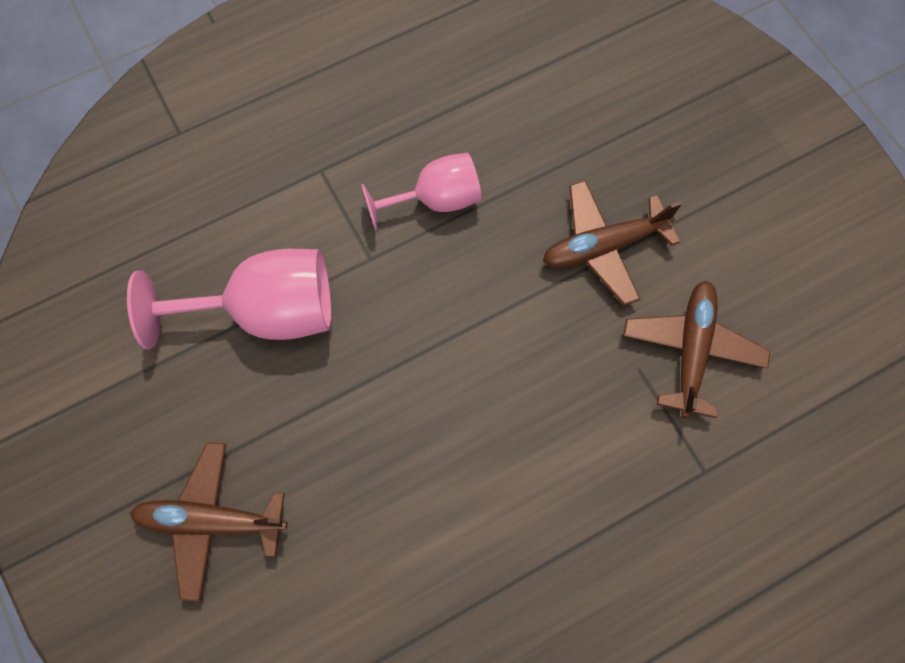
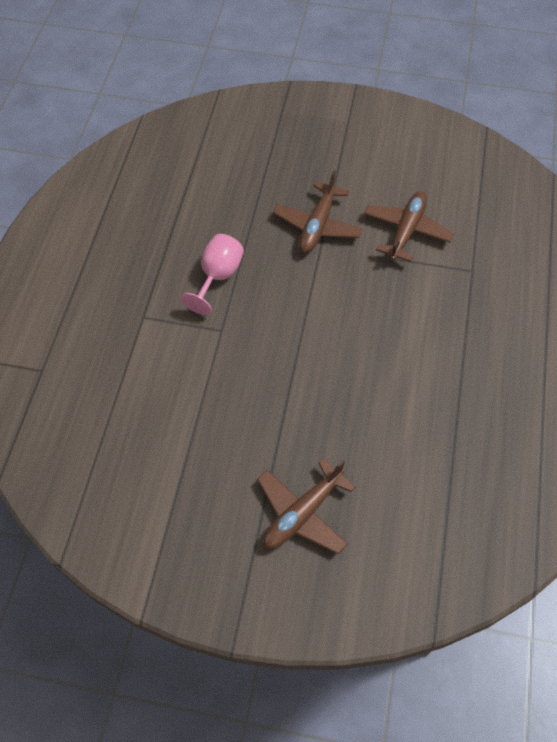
camera: 50 degrees left, 10 degrees down
(267, 312) = (203, 401): pink goblet -> none
(691, 350) = (406, 231): brown plane -> brown plane turned 60 degrees clockwise

